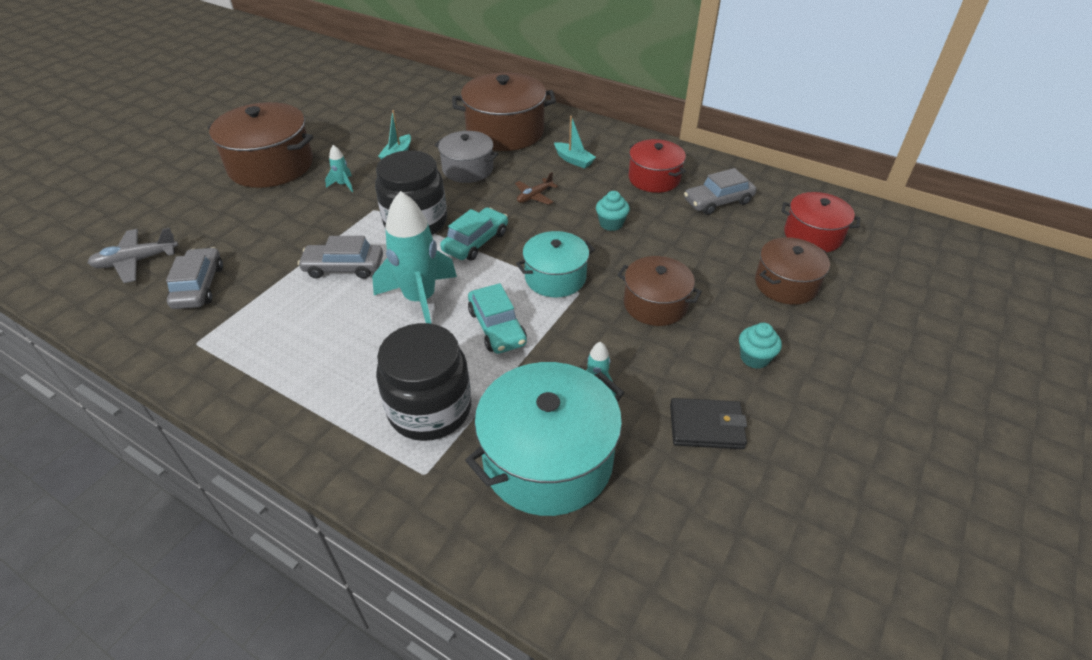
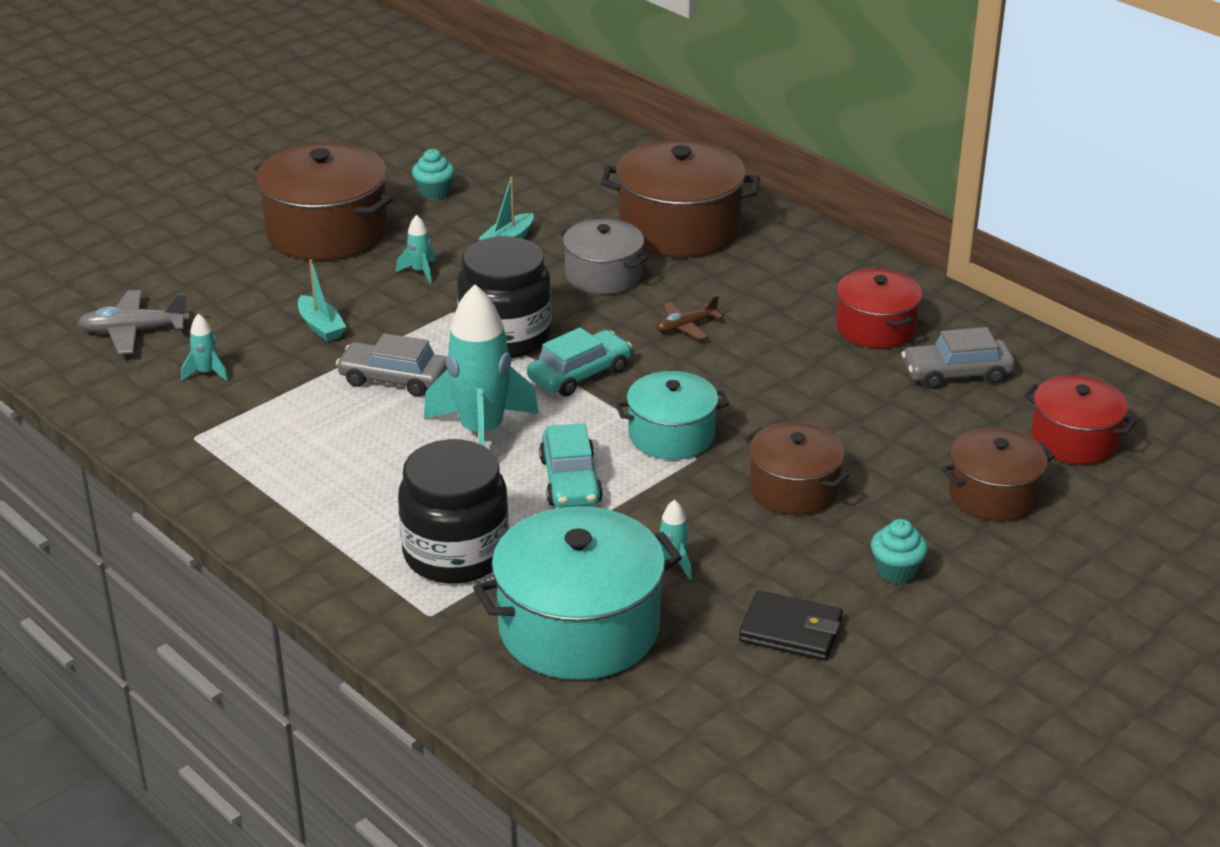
camera: 15 degrees right, 10 degrees down
(199, 286) = (207, 373): grey car -> turquoise rocket
(574, 160) = (766, 284): turquoise boat -> turquoise boat (321, 327)
(611, 224) = (781, 379): turquoise cupcake -> turquoise cupcake (434, 192)

